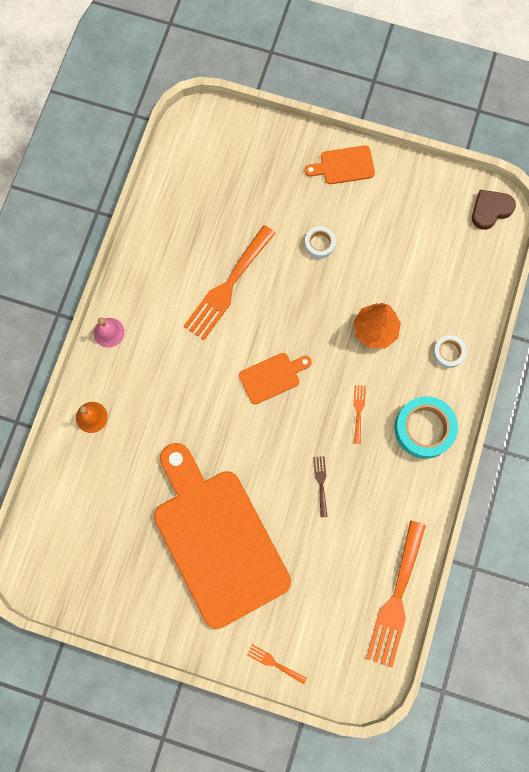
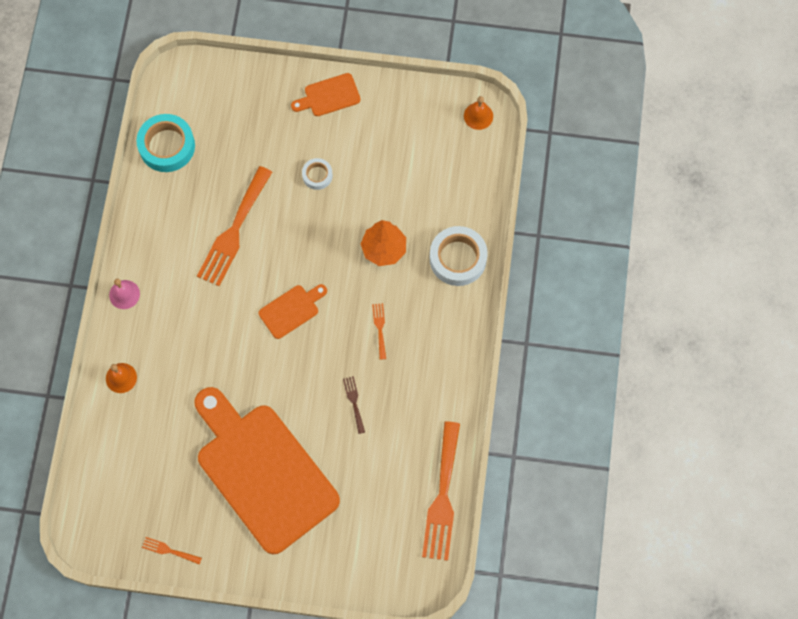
camera: 10 degrees left, 5 degrees down
(274, 663) = (335, 576): orange fork -> orange fork (169, 550)
(424, 429) = (445, 334): turquoise tape -> turquoise tape (167, 146)
(448, 352) = (458, 258): white tape -> white tape, size x1.86
(490, 210) = (478, 116): brown heart -> orange bell

